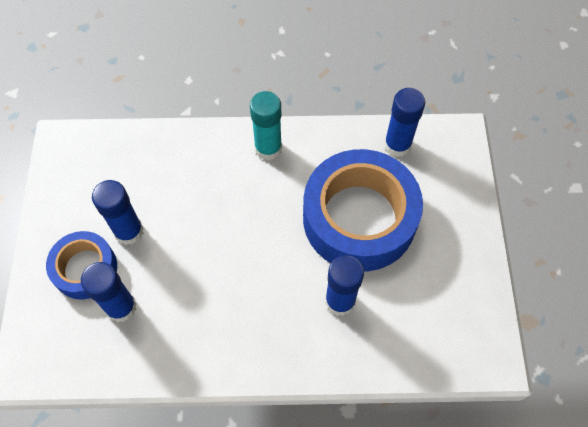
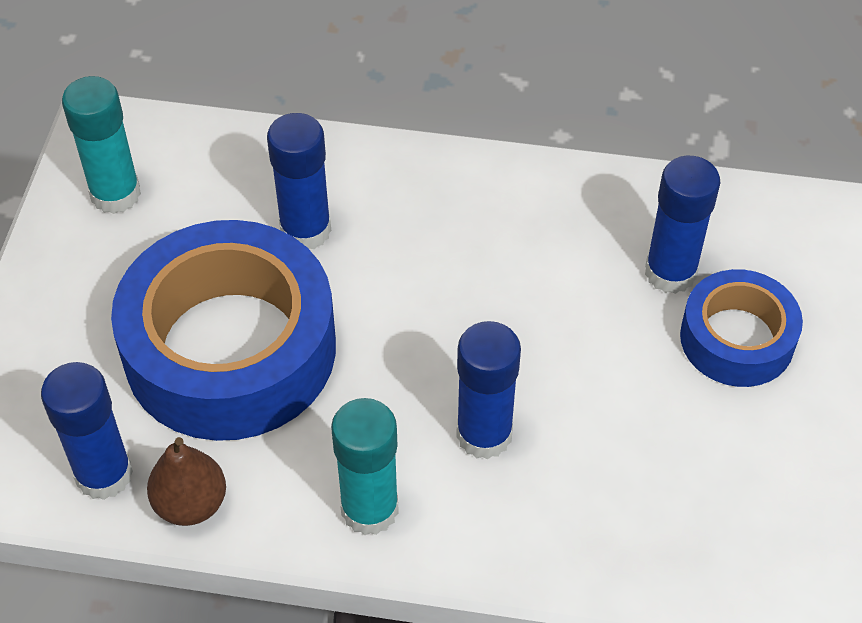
camera: 170 degrees left, 10 degrees down
(129, 231) = (660, 389): blue glue stick -> blue glue stick (484, 434)
(352, 138) = (191, 504): none -> brown pear
(461, 308) = (115, 194): none -> turquoise glue stick

